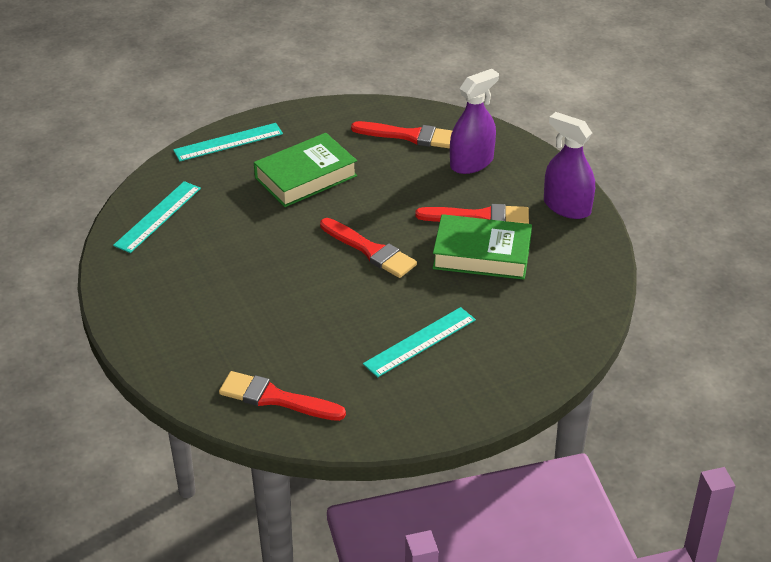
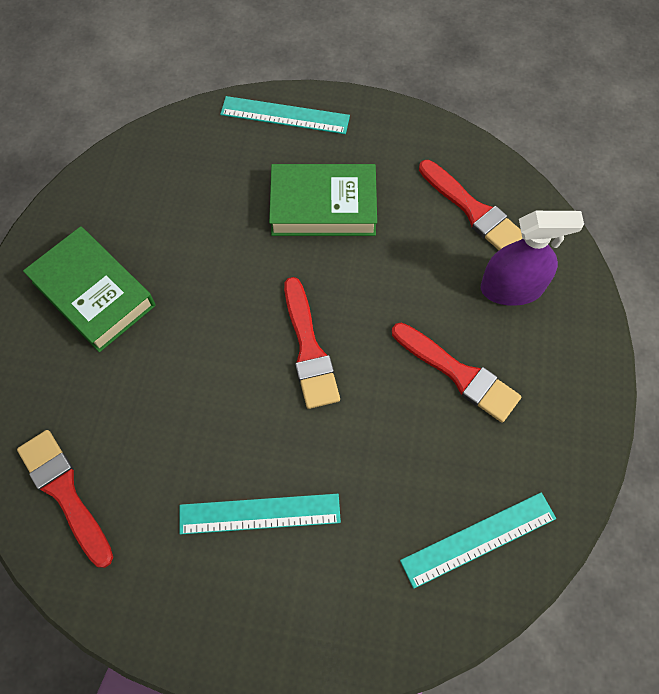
camera: 35 degrees right, 25 degrees up
(158, 216) = (146, 176): turquoise ruler -> turquoise ruler (478, 539)
(482, 254) = (420, 430): green book -> green book (94, 293)
(567, 207) = (570, 420): purple spray bottle -> none

